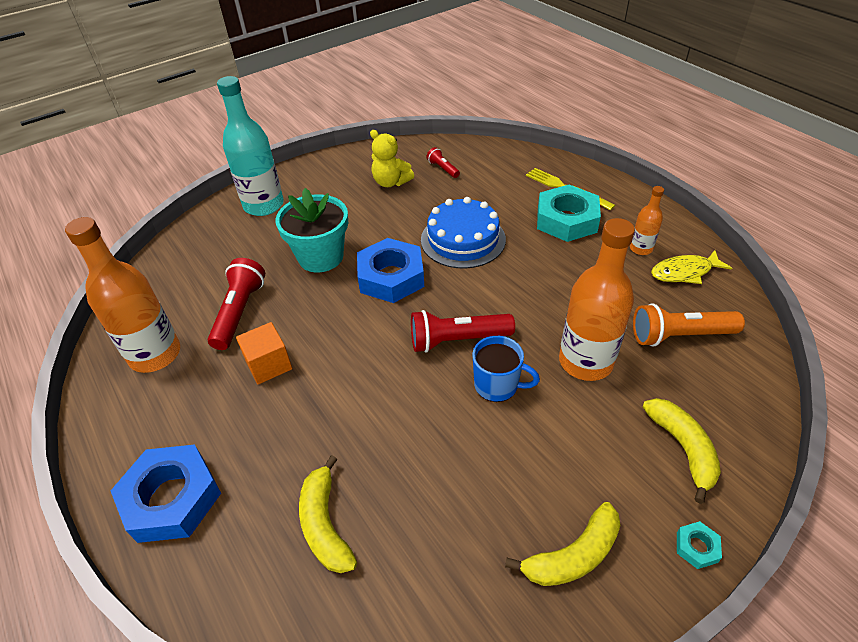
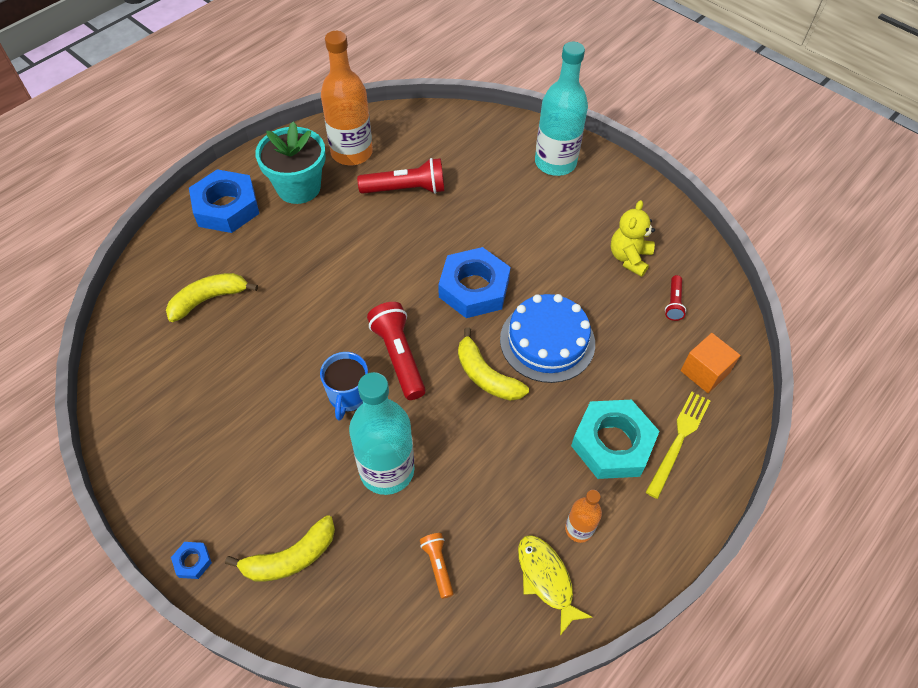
camera: 75 degrees right, 10 degrees up
(268, 364) = (351, 225): orange cube -> orange cube (704, 372)
(320, 257) = (489, 227): turquoise flower pot -> turquoise flower pot (298, 187)
(443, 169) = (673, 303): red flashlight -> red flashlight turned 150 degrees clockwise
(573, 555) = (185, 466): yellow banana -> yellow banana (486, 376)
(585, 362) = (387, 470): orange bottle -> turquoise bottle
(680, 335) = (438, 566): orange flashlight -> orange flashlight, size x0.53
(696, 547) = (192, 561): turquoise nut -> blue nut

